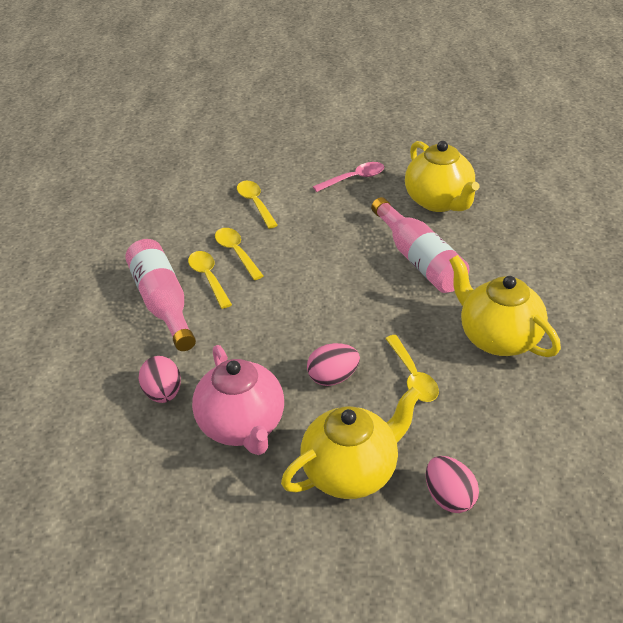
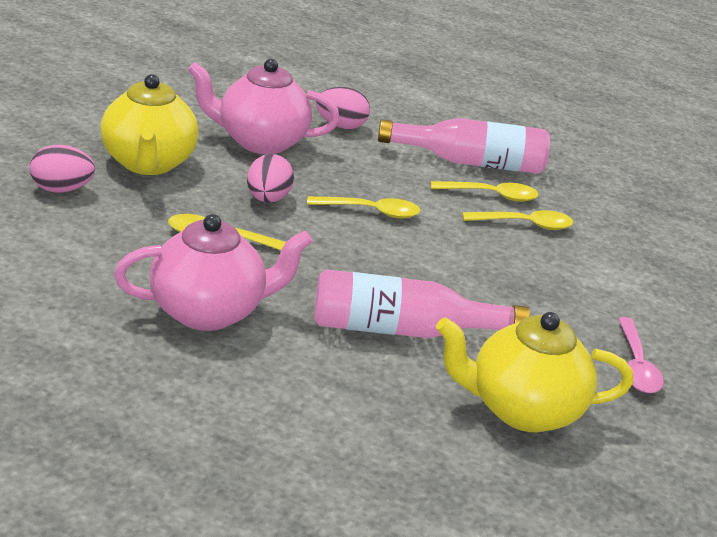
camera: 110 degrees right, 10 degrees down
(255, 204) = (622, 271): yellow spoon -> yellow spoon (371, 211)
(497, 338) = (209, 311): yellow teapot -> pink teapot

